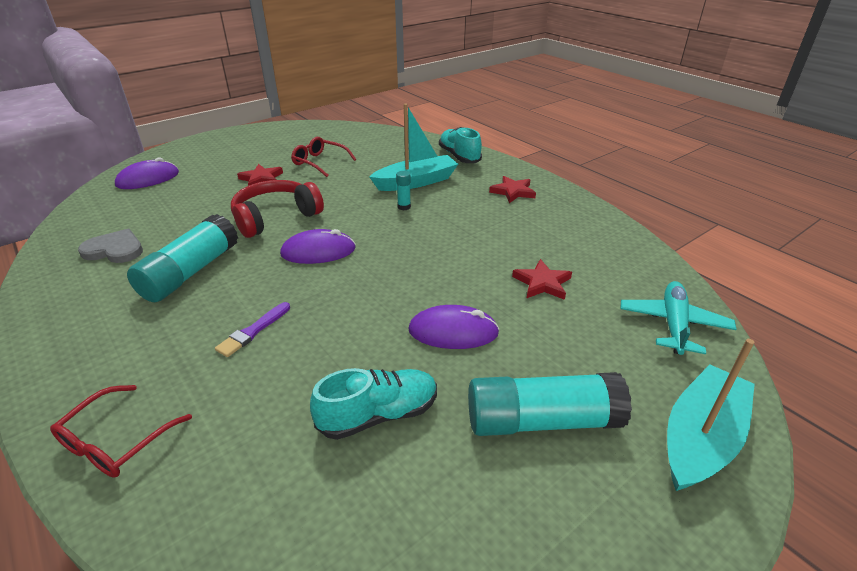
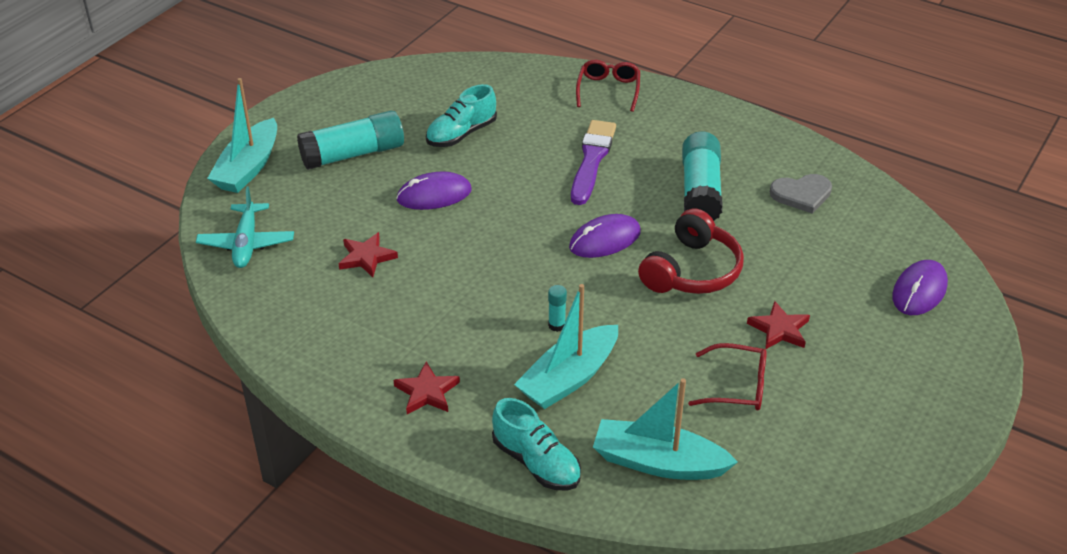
camera: 160 degrees right, 5 degrees up
(253, 331) = (592, 160): purple brush -> purple brush, size x1.80
(393, 147) = (658, 462): none -> turquoise boat

